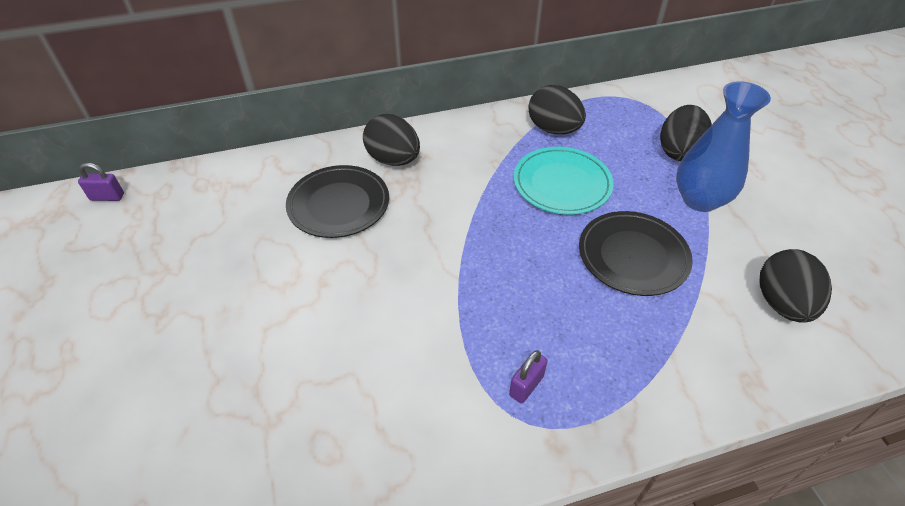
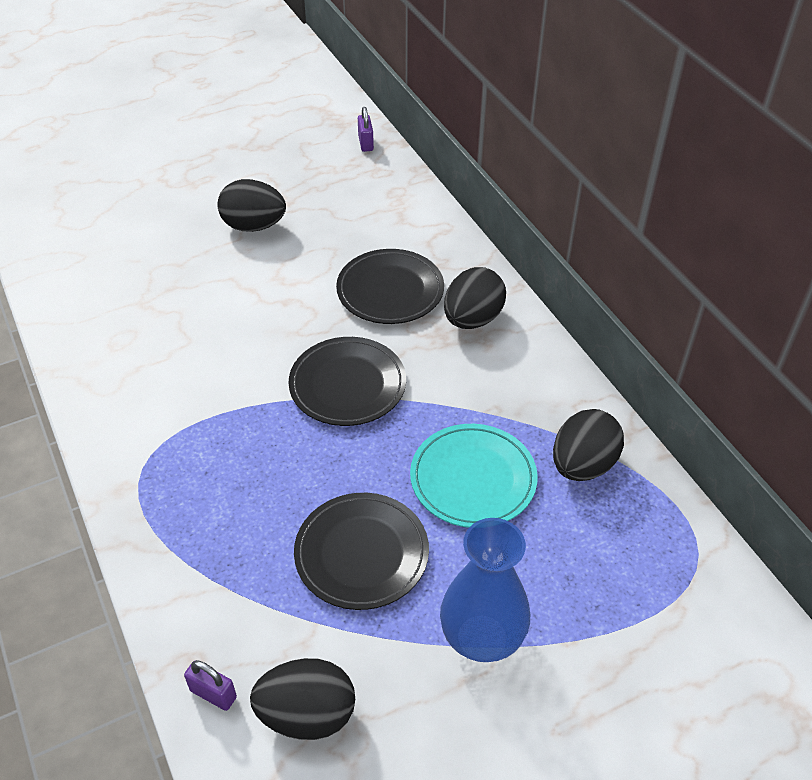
camera: 80 degrees right, 0 degrees up
(449, 246) = (347, 385): none -> black plate
(526, 386) = (181, 463): purple padlock -> purple padlock (213, 694)
(679, 151) = (583, 618): black egg -> black egg (254, 226)

